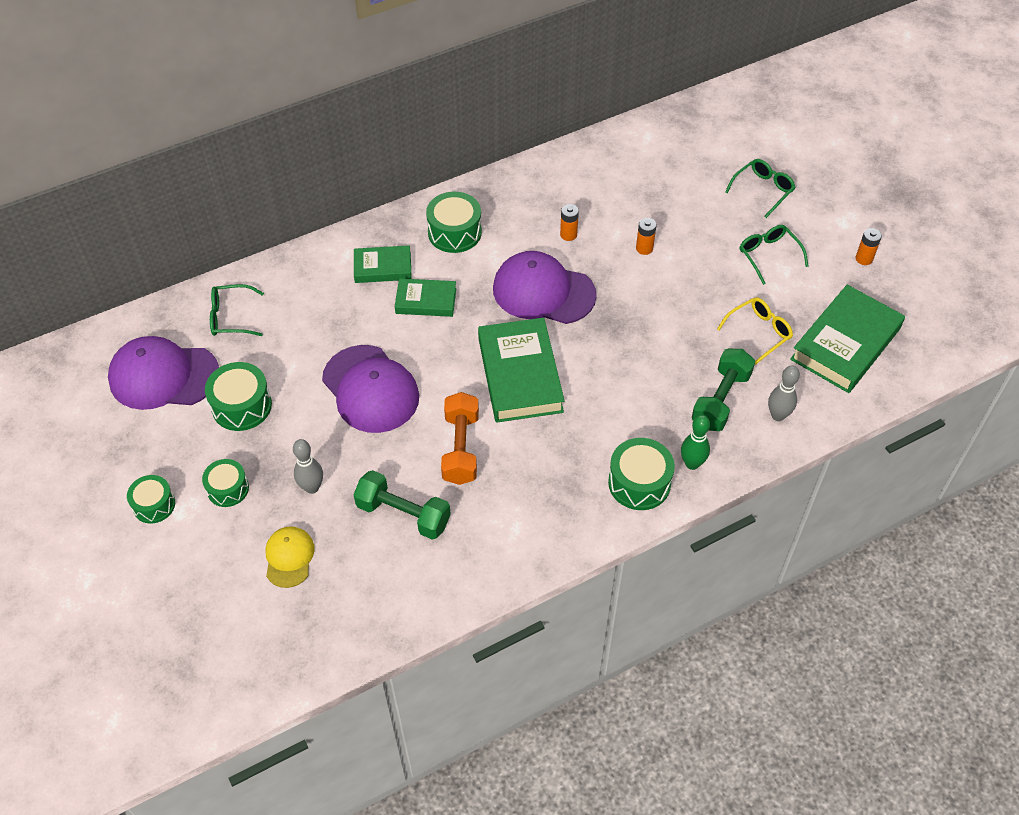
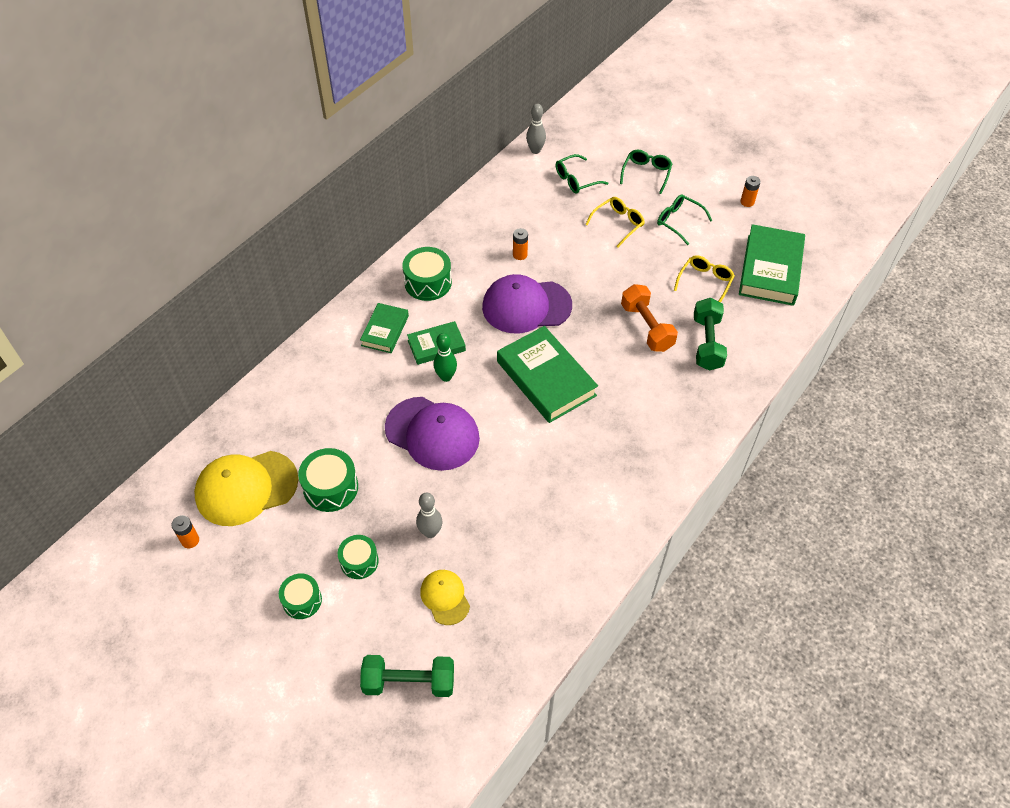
camera: 25 degrees left, 0 degrees up
(163, 376) = (246, 488): purple cap -> yellow cap
(231, 317) = (278, 416): green glasses -> green glasses (576, 180)
(383, 267) = (385, 330): green book -> green book turned 45 degrees counterclockwise
(403, 514) = (518, 524): green dumbbell -> green dumbbell (409, 682)
(461, 448) = (533, 454): orange dumbbell -> orange dumbbell (646, 327)
(639, 483) = (684, 429): green drum -> none
(644, 248) = (584, 246): orange battery -> orange battery (190, 540)
(692, 463) = (714, 399): green bowling pin -> green bowling pin (446, 377)
(697, 236) = (618, 224): none -> yellow glasses
(778, 415) = (754, 340): grey bowling pin -> grey bowling pin (535, 150)

